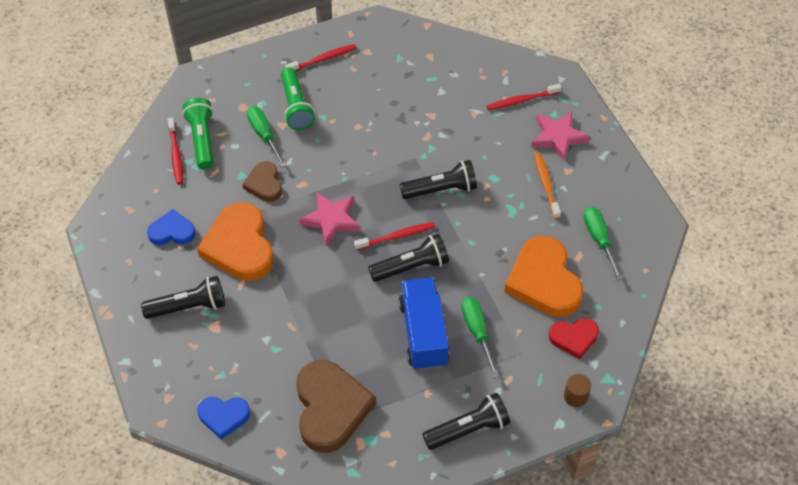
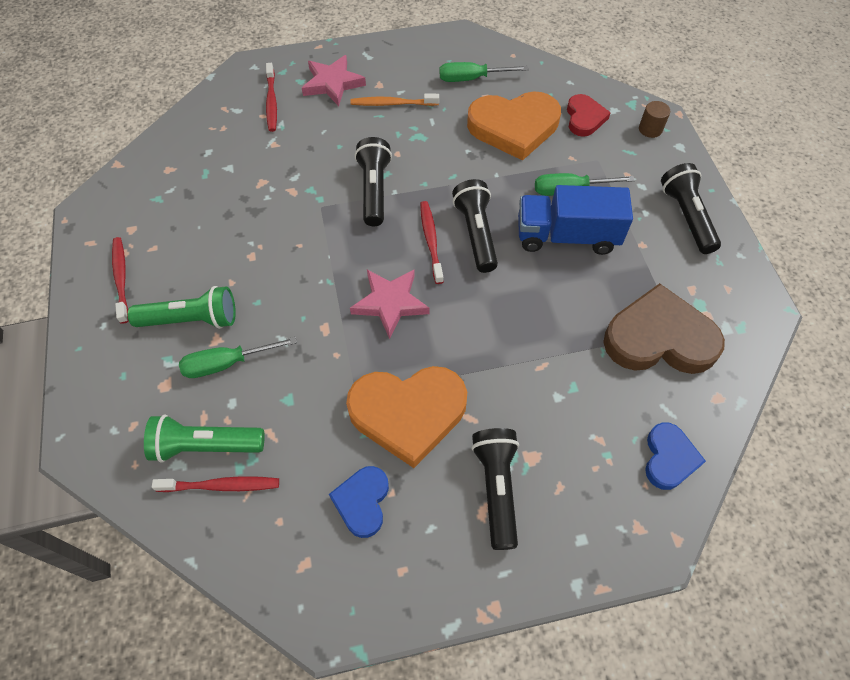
camera: 80 degrees left, 5 degrees up
(264, 184) = (311, 372): brown heart -> none

